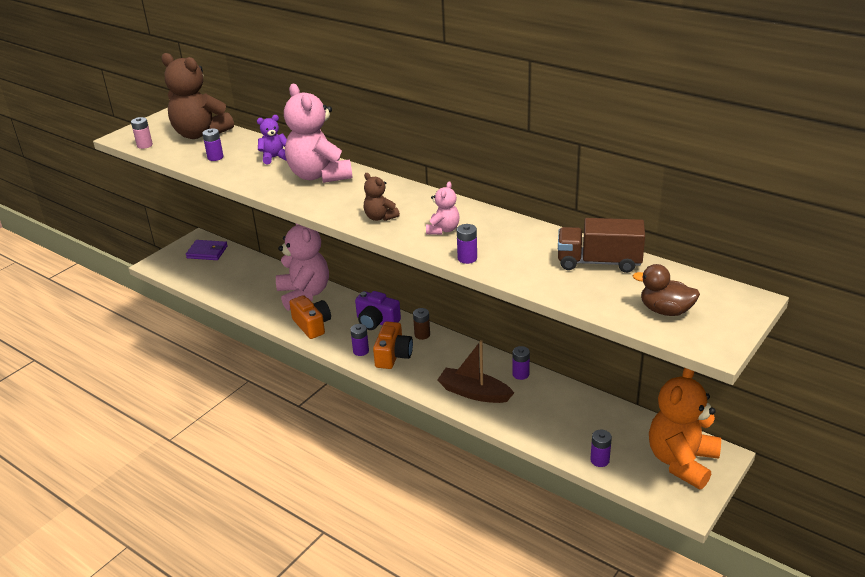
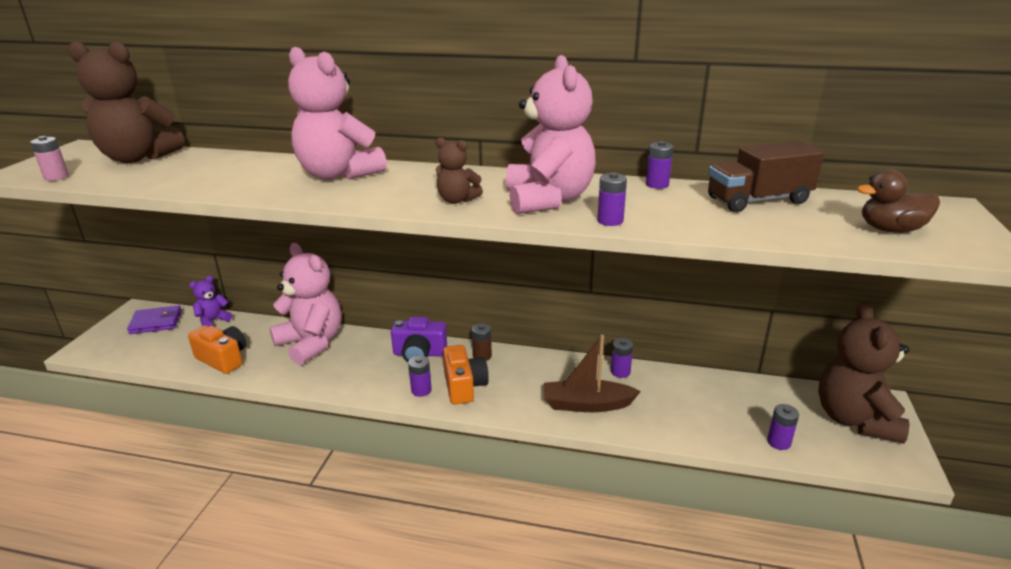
camera: 25 degrees left, 5 degrees down
(215, 157) = (175, 176): purple battery -> purple battery (657, 184)
(274, 158) = (262, 166): purple teddy bear -> purple teddy bear (213, 320)
(312, 325) = (341, 375): orange camera -> orange camera (223, 359)
(443, 230) = (548, 200): pink teddy bear -> pink teddy bear, size x2.08
(681, 461) = (854, 419): orange teddy bear -> brown teddy bear

